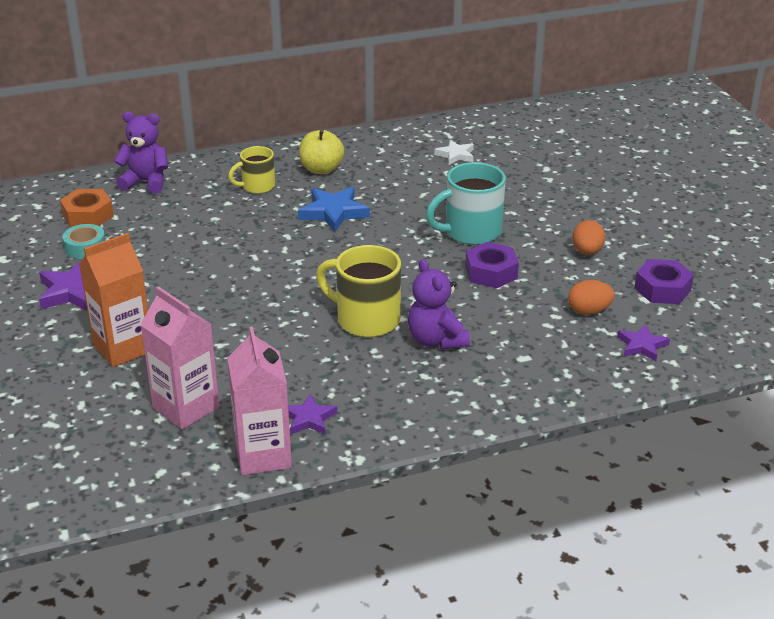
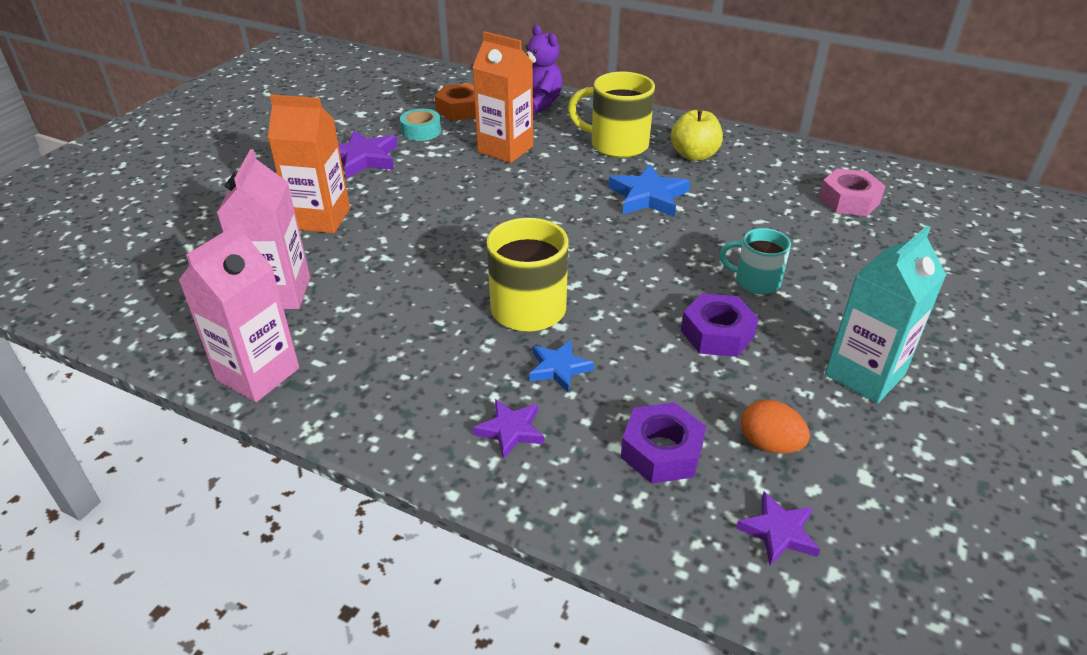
camera: 45 degrees right, 5 degrees up
(179, 229) = (505, 149): none -> orange carton
(257, 186) = (617, 145): yellow mug -> yellow mug, size x1.63
(309, 418) = (340, 367): purple star -> purple star (510, 430)
(436, 340) = (559, 368): purple teddy bear -> blue star
(455, 155) = (849, 200): white star -> pink nut
(471, 232) = (755, 281): turquoise mug -> turquoise mug, size x0.61
(587, 251) = (864, 374): orange egg -> turquoise carton
(662, 289) = (907, 479): purple nut -> purple nut (661, 451)

